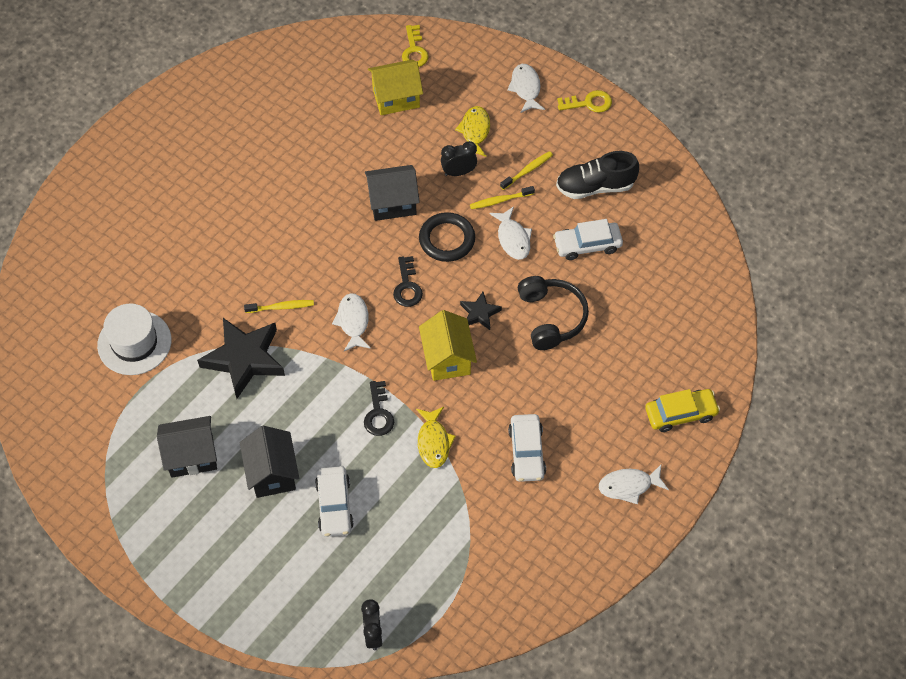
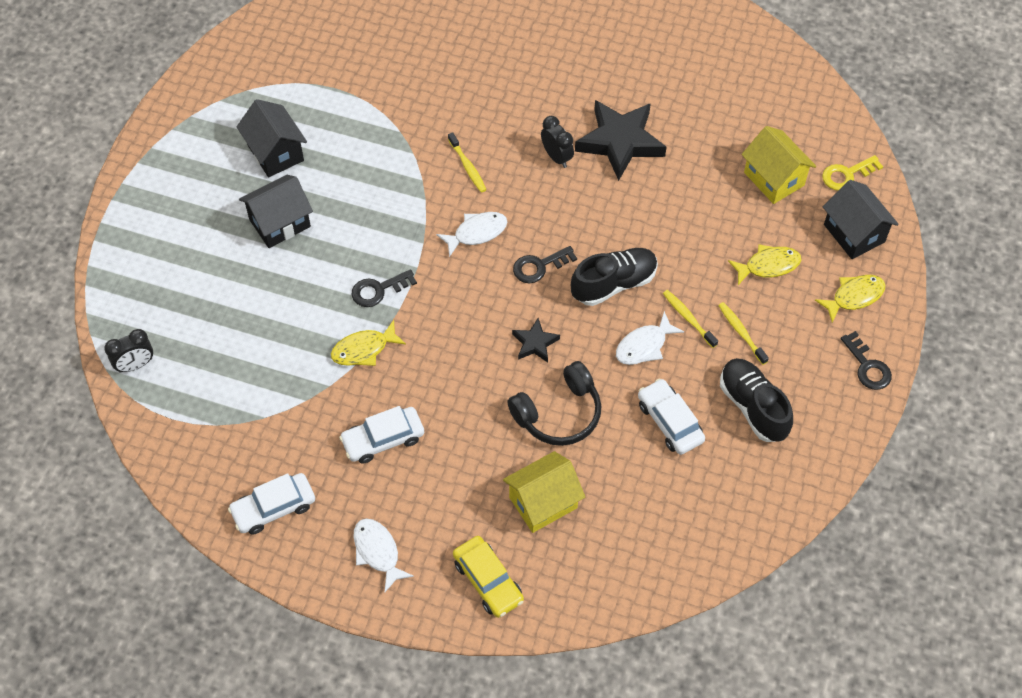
camera: 70 degrees right, 0 degrees up
(134, 343) = (379, 65): white hat -> none
(244, 359) = (396, 157): black star -> black star (620, 142)
(334, 505) = (262, 286): white car -> white car (273, 508)
(392, 203) = (637, 220): black house -> black house (854, 233)
(447, 239) = (614, 284): black ring -> black shoe
(447, 358) = (467, 331): yellow house -> yellow house (543, 502)
(458, 172) = (706, 267): black clock -> black clock (556, 157)
(526, 88) = (854, 297): white fish -> yellow fish
(527, 170) = (741, 332): yellow toothbrush -> yellow toothbrush turned 150 degrees counterclockwise
(589, 103) = (867, 366): yellow key -> black key

